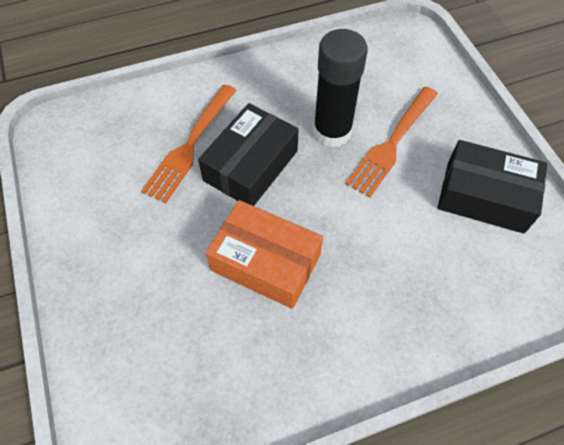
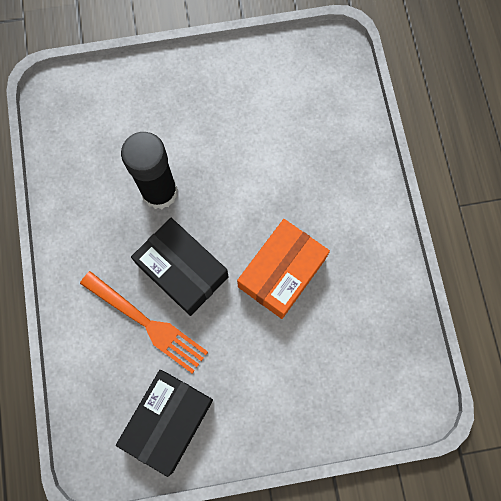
camera: 80 degrees left, 15 degrees up
(392, 142) = (183, 144): orange fork -> none
(484, 196) = (252, 88): black box -> black box (168, 421)

